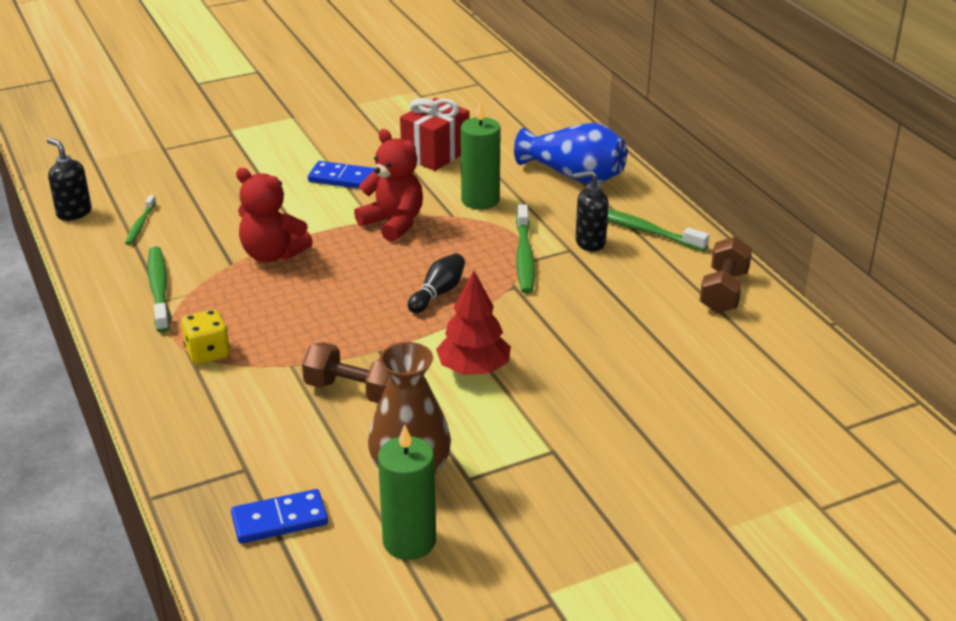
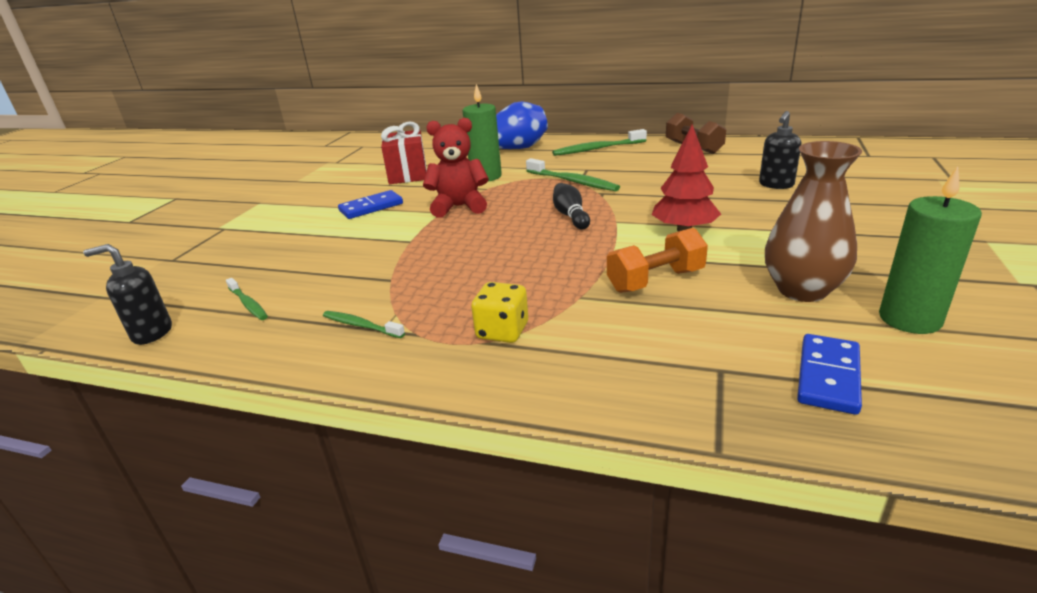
camera: 45 degrees left, 5 degrees down
(159, 289) = (361, 326): green toothbrush -> green toothbrush, size x0.60
(272, 254) = (411, 259): red teddy bear -> none
(353, 391) = (655, 280): brown dumbbell -> orange dumbbell
(589, 242) = (588, 163): black soap dispenser -> black soap dispenser (776, 185)

